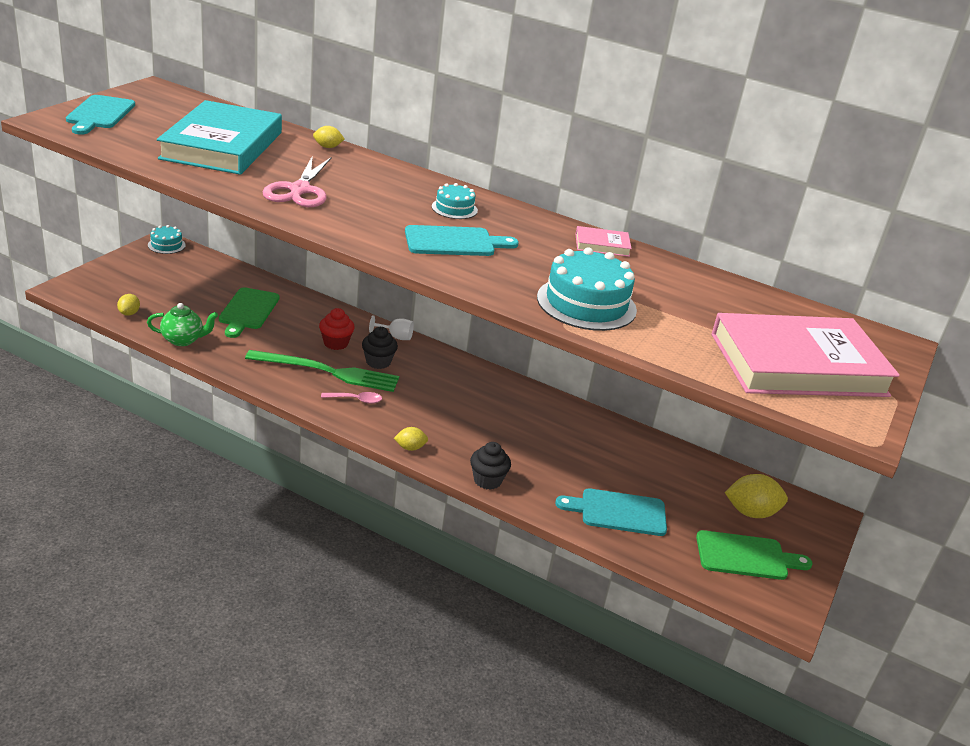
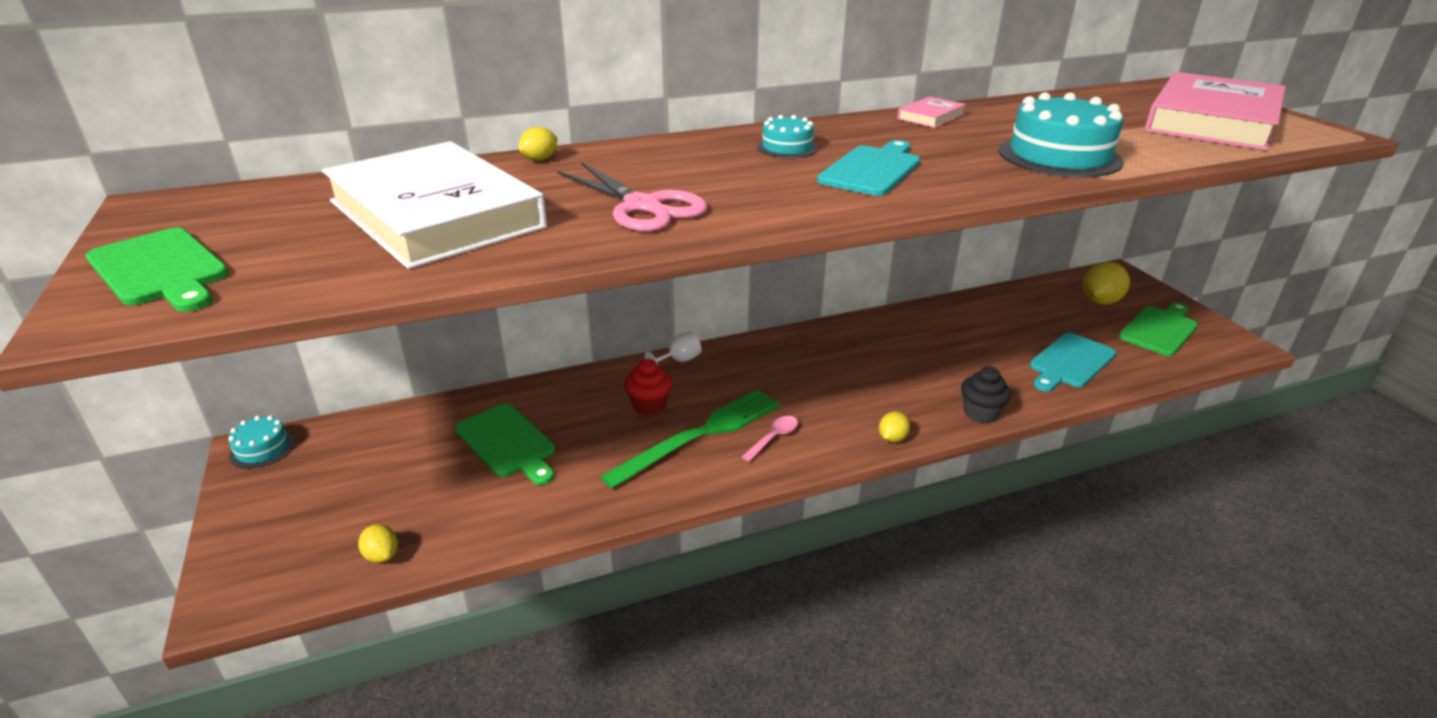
camera: 45 degrees left, 0 degrees up
(100, 114) = (160, 269): turquoise cutting board -> green cutting board
(183, 340) = (509, 528): green teapot -> none
(222, 145) = (435, 214): turquoise book -> white book
(378, 362) = (715, 392): black cupcake -> none

